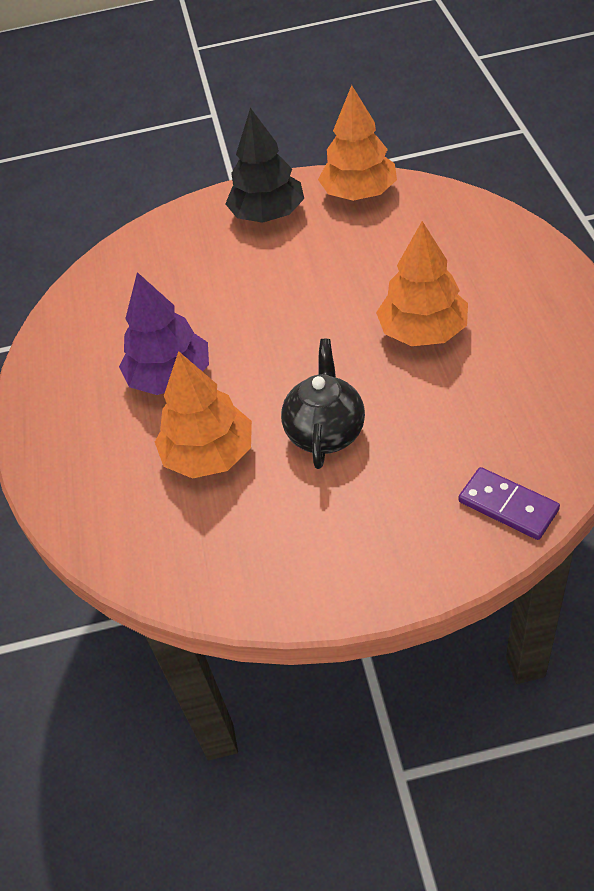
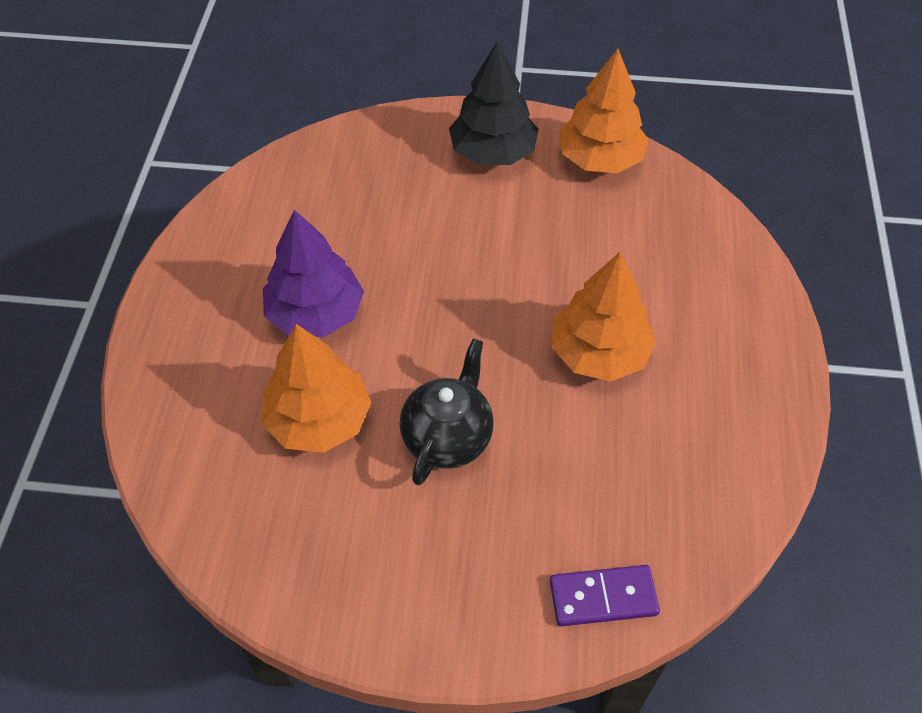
camera: 10 degrees right, 5 degrees up
(508, 505) = (603, 597): purple domino -> purple domino turned 60 degrees counterclockwise

